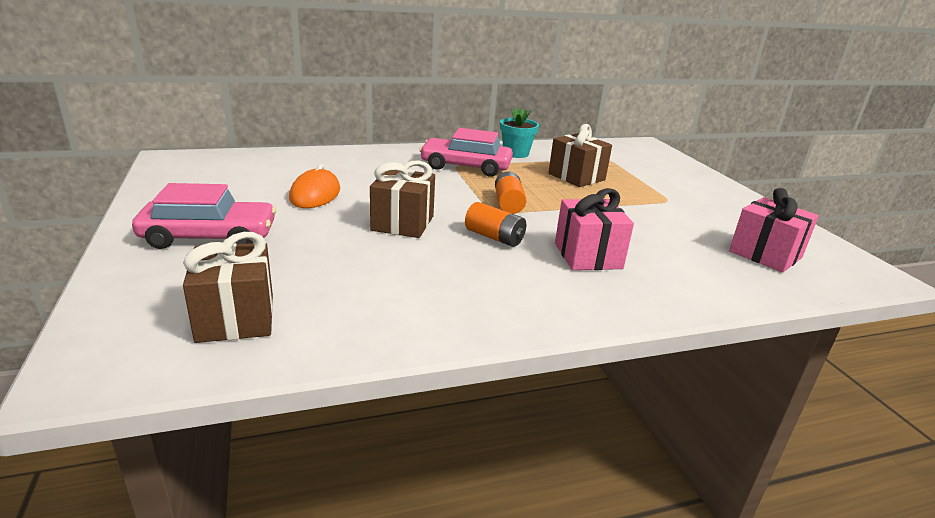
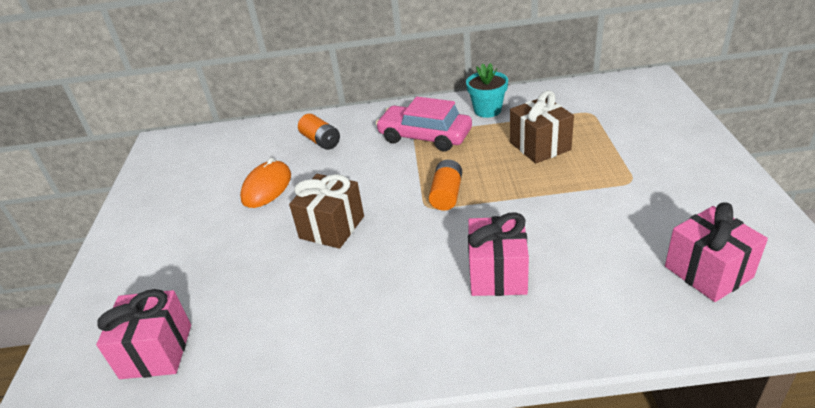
camera: 20 degrees right, 10 degrees up
(209, 237) = (163, 249): pink car -> none
(236, 318) = (156, 351): brown gift -> pink gift
(494, 237) = (412, 247): orange battery -> orange battery (321, 141)

